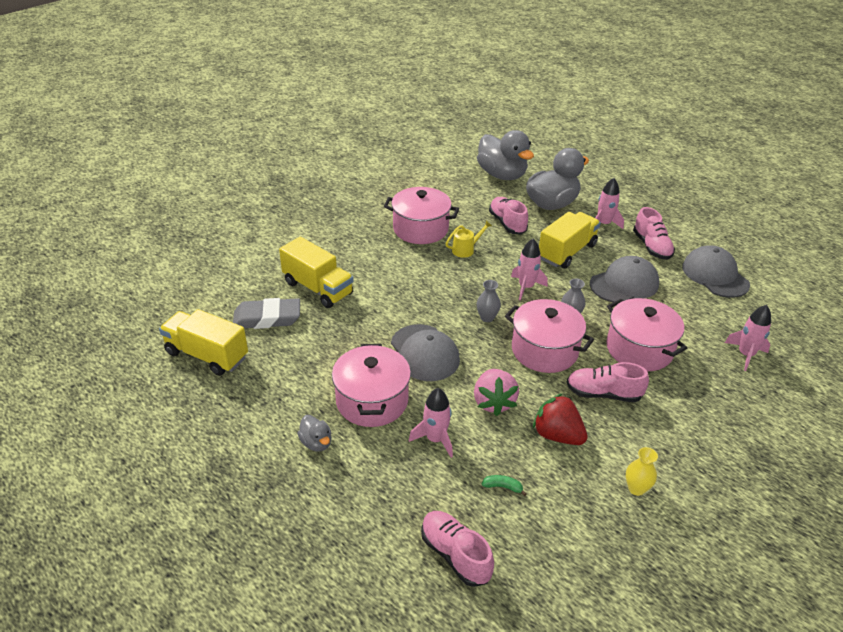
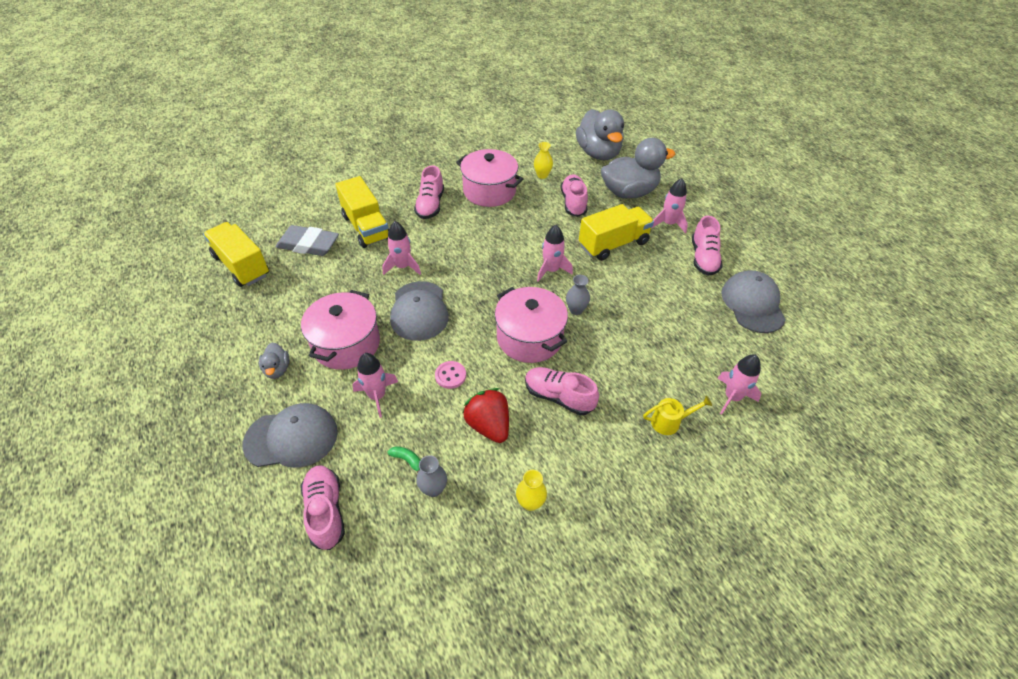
camera: 20 degrees right, 10 degrees up
(370, 254) = (430, 205): none -> pink shoe
(381, 317) = (403, 267): none -> pink rocket
(462, 205) = (542, 175): none -> yellow vase
(466, 249) = (518, 220): yellow watering can -> yellow watering can (670, 422)
(487, 318) = (496, 291): grey vase -> grey vase (433, 489)
(493, 402) = (450, 375): pink strawberry -> pink button
(624, 284) = (650, 290): grey cap -> grey cap (291, 438)
(639, 349) = (623, 361): pink pot -> none

